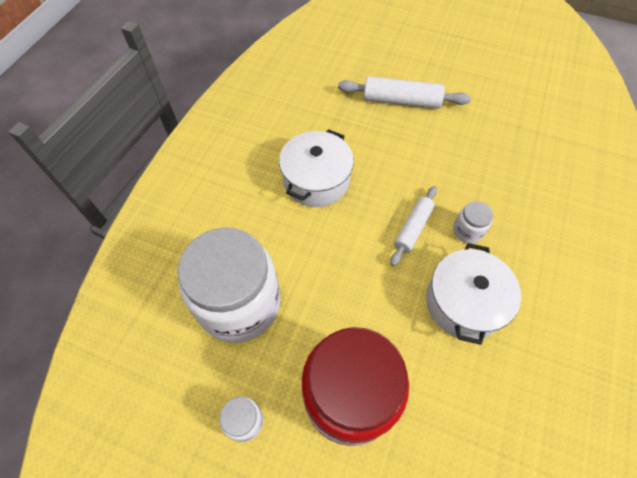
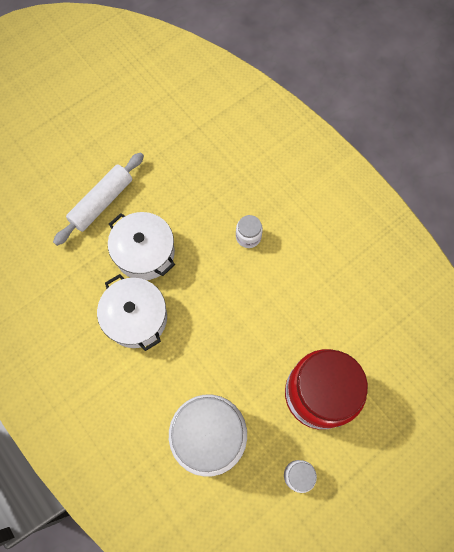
camera: 60 degrees left, 10 degrees up
(412, 228) = (223, 273): white rolling pin -> none
(464, 302) = (298, 277): white pot -> white pot (145, 253)

